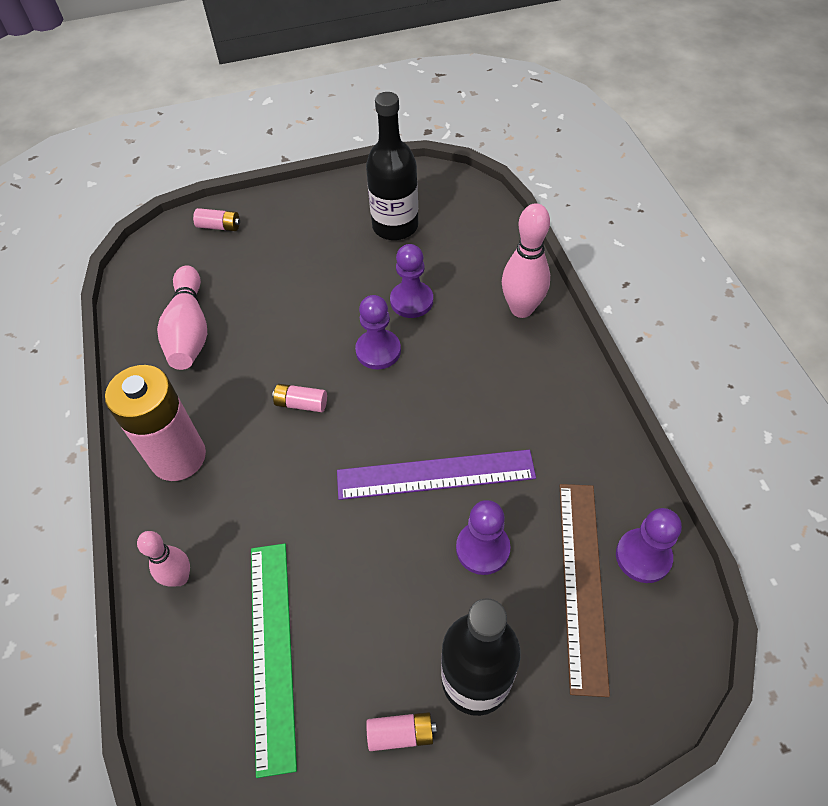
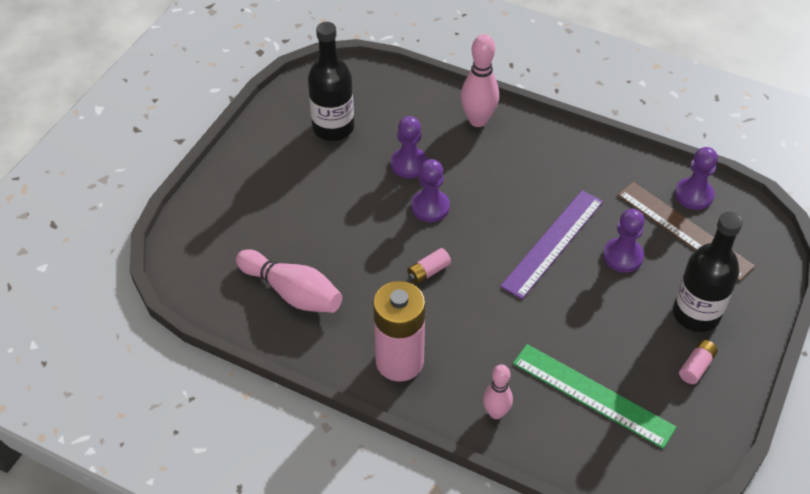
camera: 50 degrees left, 5 degrees down
(219, 226) = (208, 217): pink battery -> none

